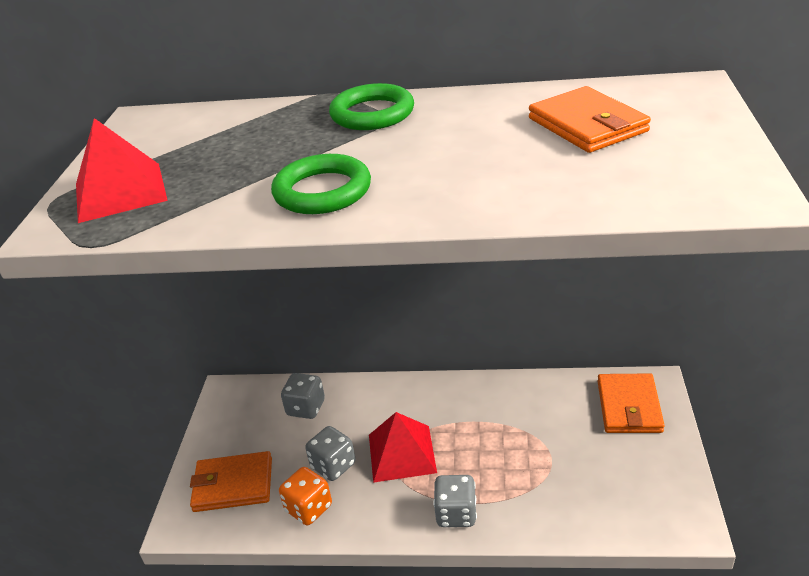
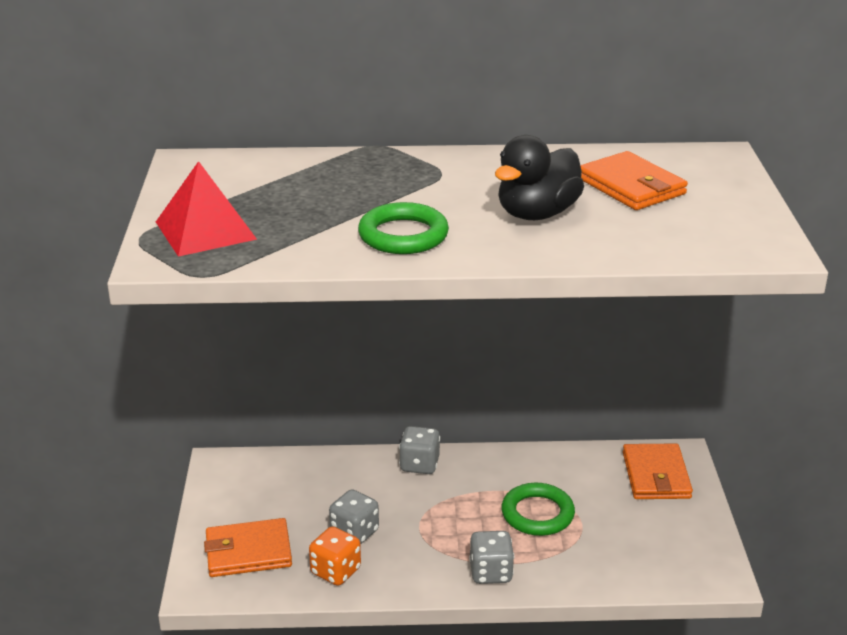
camera: 10 degrees left, 5 degrees down
(306, 408) = (313, 479): grey dice -> grey dice (419, 465)
(372, 114) = (427, 167): green ring -> green ring (537, 514)
(401, 453) = (426, 520): red pyramid -> none
(476, 161) = (537, 214): none -> black duck

